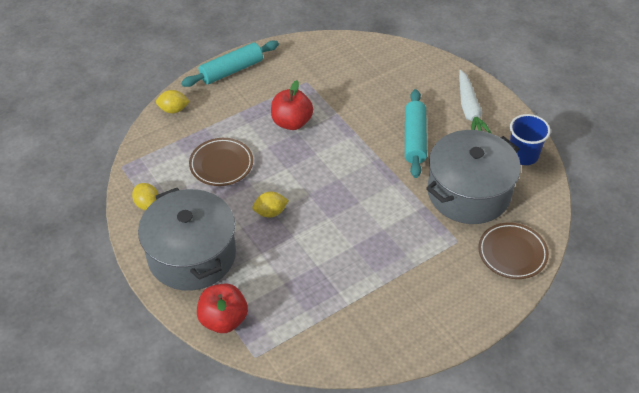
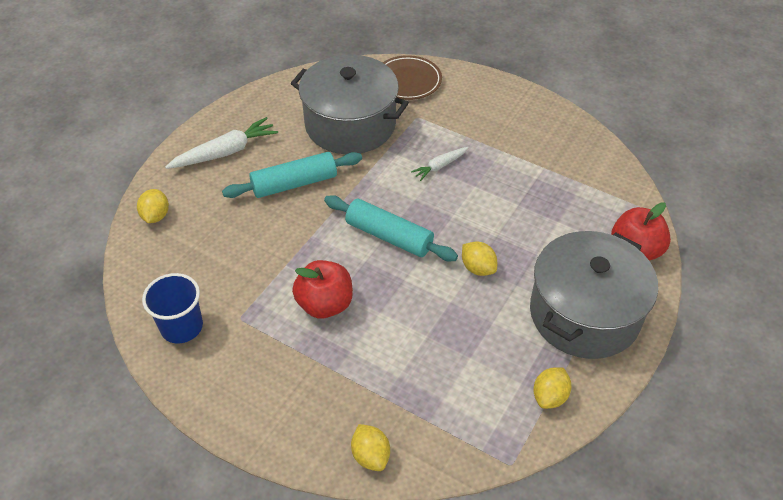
camera: 115 degrees left, 0 degrees up
(221, 164) = (437, 347): brown plate -> none
(231, 70) = (253, 419): turquoise rolling pin -> turquoise rolling pin (389, 236)
(387, 232) = (440, 166): none -> white carrot
(419, 63) = (156, 216): none -> yellow lemon
(523, 155) = (275, 100): blue cup -> blue cup (181, 327)

